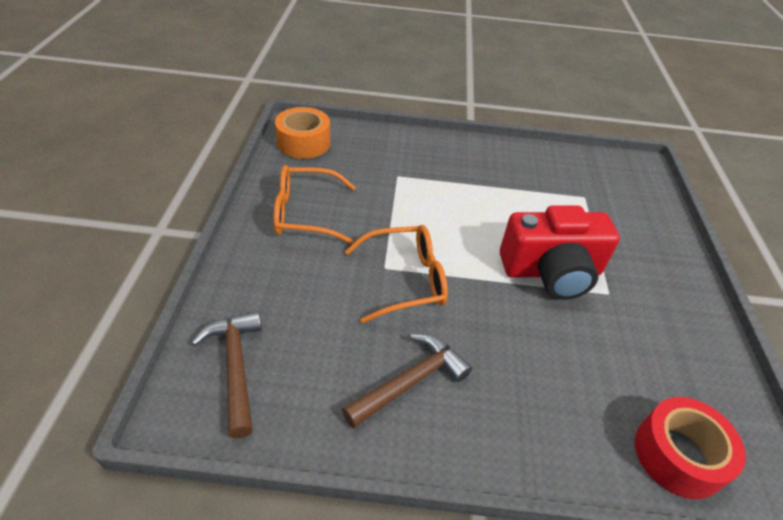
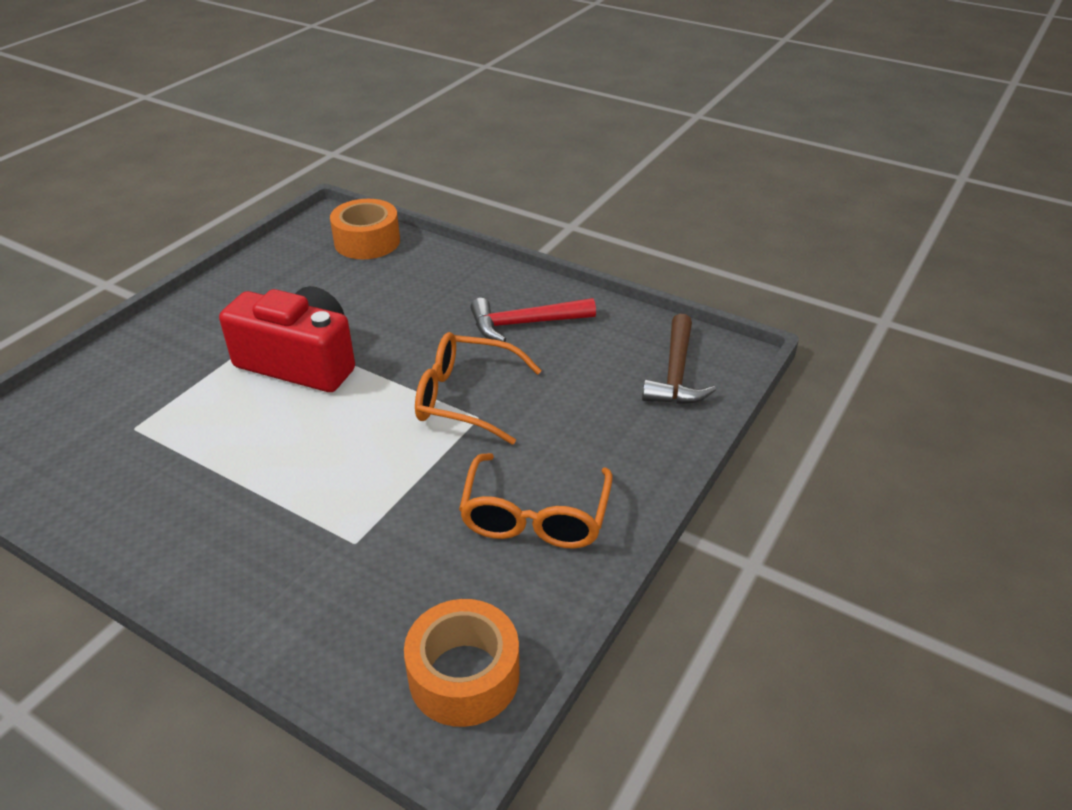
camera: 150 degrees left, 5 degrees down
(306, 213) = (535, 516): orange glasses -> orange glasses turned 75 degrees clockwise
(410, 382) = (525, 324): brown hammer -> red hammer
(678, 455) = (367, 241): red tape -> orange tape

